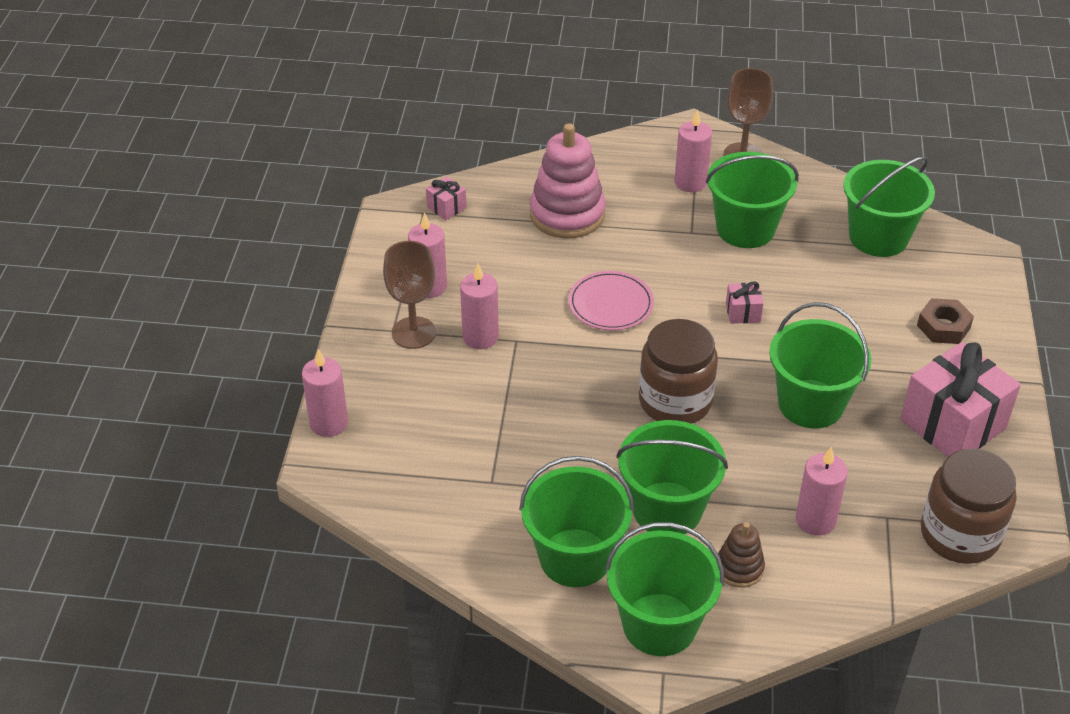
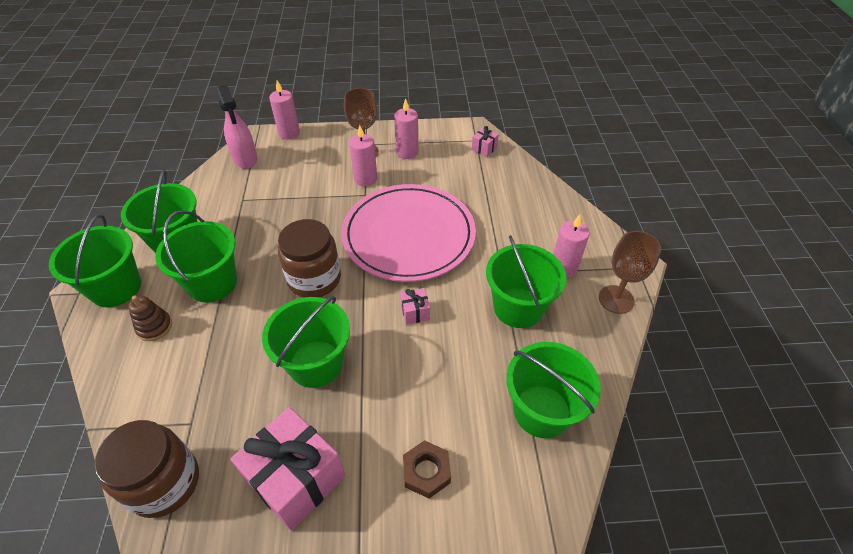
camera: 80 degrees right, 5 degrees up
(385, 481) = (245, 159): none -> pink spray bottle
(567, 214) = (498, 203): pink stacking toy -> none
(610, 304) = (408, 235): pink plate -> pink plate, size x2.15
(815, 520) = (193, 372): pink candle -> none

